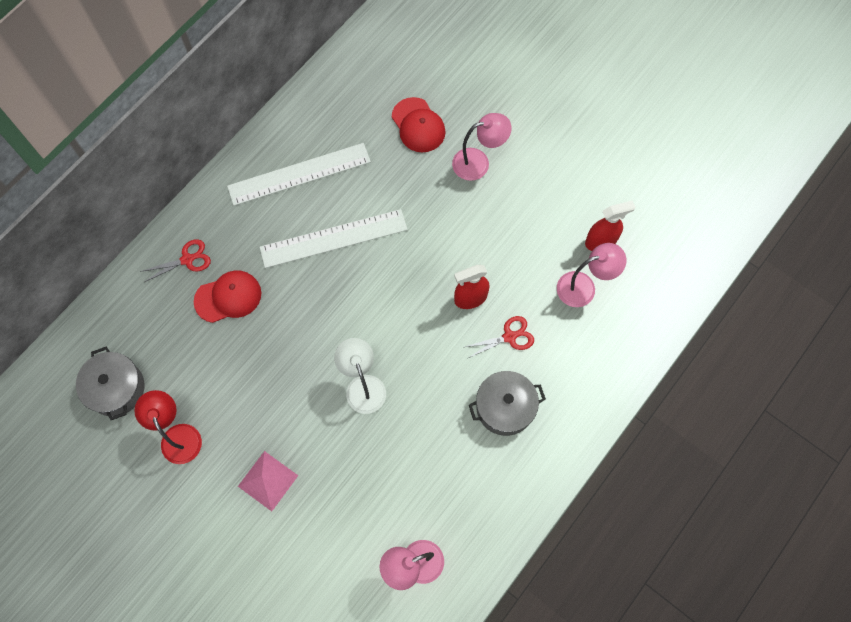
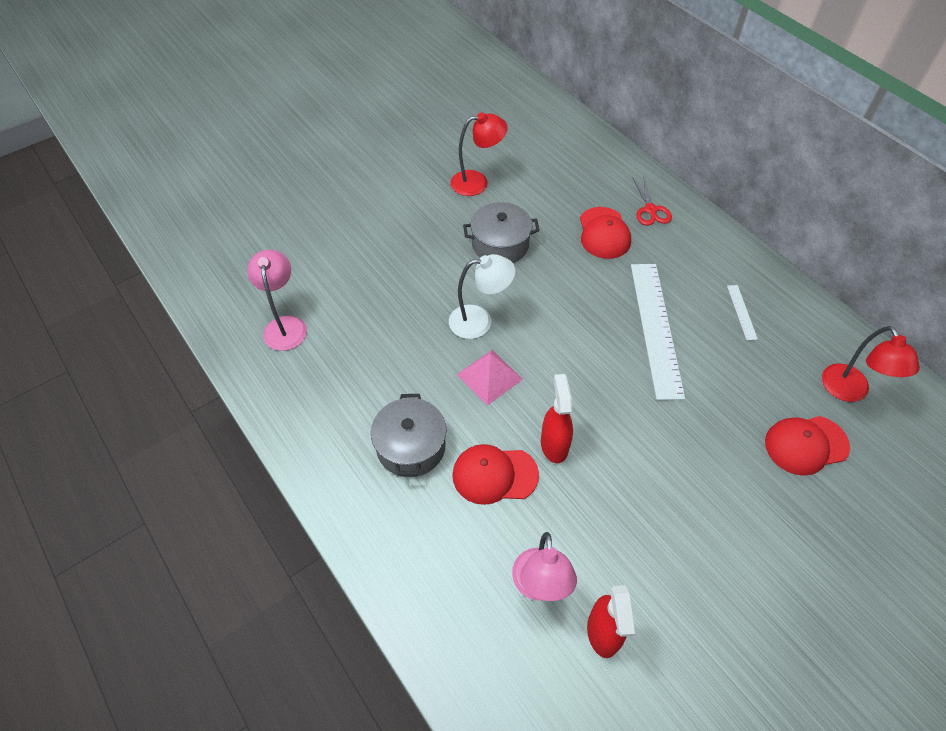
camera: 105 degrees right, 15 degrees down
(116, 388) = (533, 150): grey pot -> grey pot (500, 244)
(268, 480) = (412, 234): pink pyramid -> pink pyramid (489, 377)
(299, 174) = (741, 312): white ruler -> white ruler, size x0.42
(361, 96) = (849, 391): none -> red lamp
(478, 162) = (745, 503): pink lamp -> none
(509, 337) = (494, 475): red scissors -> red cap

